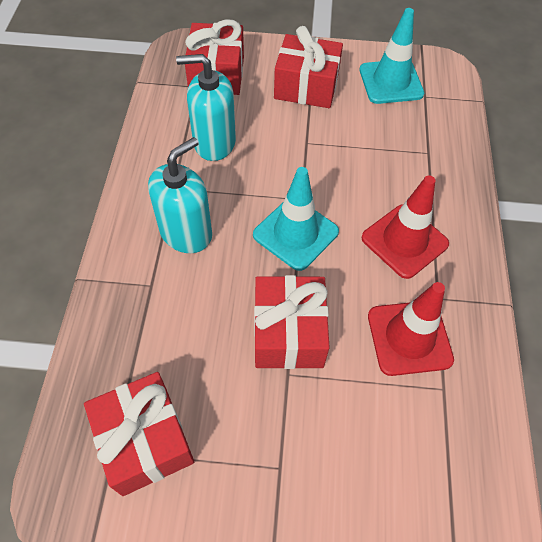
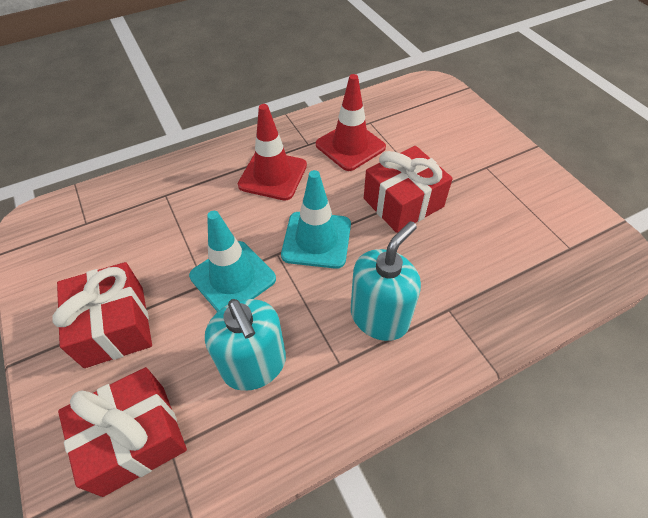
camera: 120 degrees left, 5 degrees down
(145, 440) = (545, 235): red gift -> none
(186, 233) = (379, 317): turquoise soap dispenser -> turquoise soap dispenser turned 120 degrees clockwise
(391, 82) = (74, 256): turquoise traffic cone -> turquoise traffic cone (233, 277)

